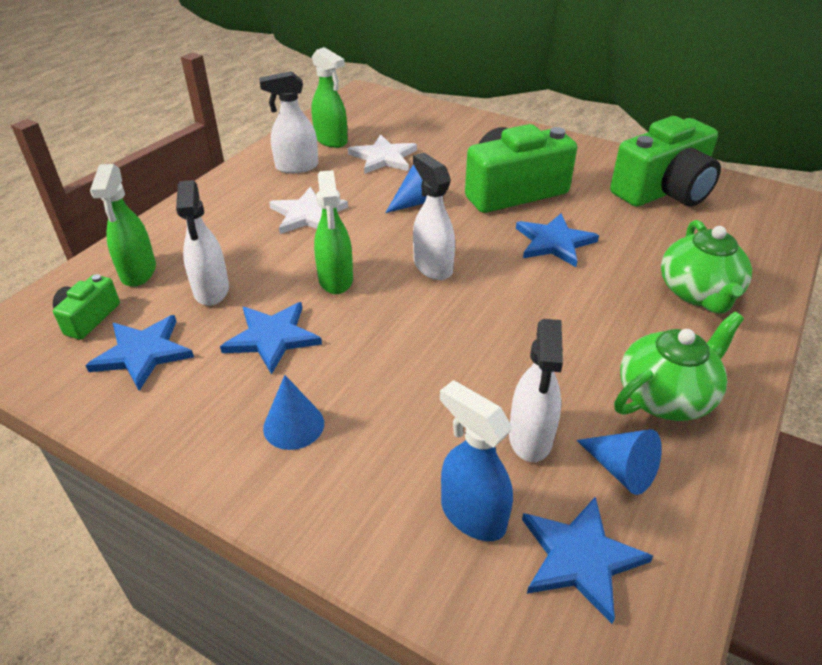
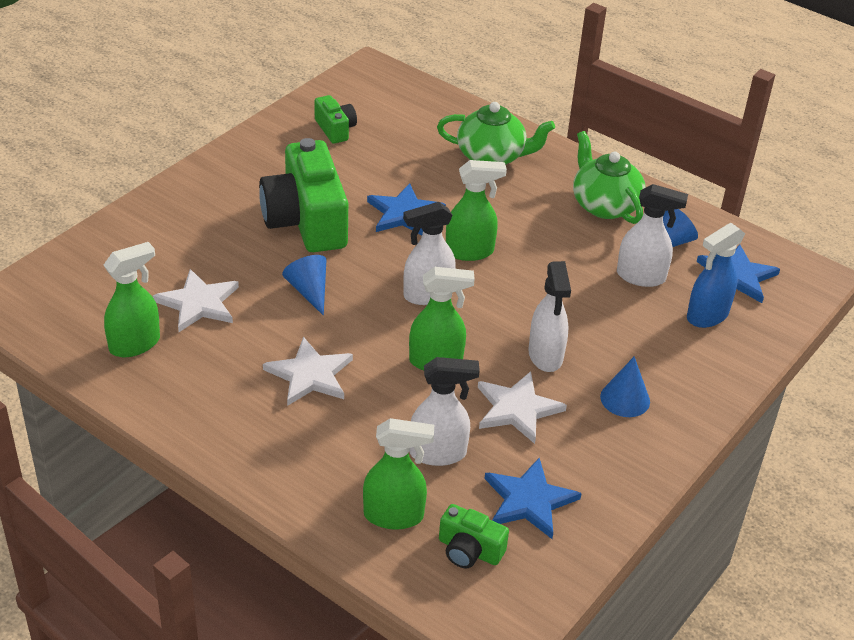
camera: 85 degrees left, 0 degrees up
(272, 337) = (517, 409): blue star -> white star
(296, 167) = (195, 379): white spray bottle -> white spray bottle (545, 356)
(513, 289) = (470, 251): none -> green spray bottle
(663, 191) = (335, 129): green camera -> green camera, size x0.48

